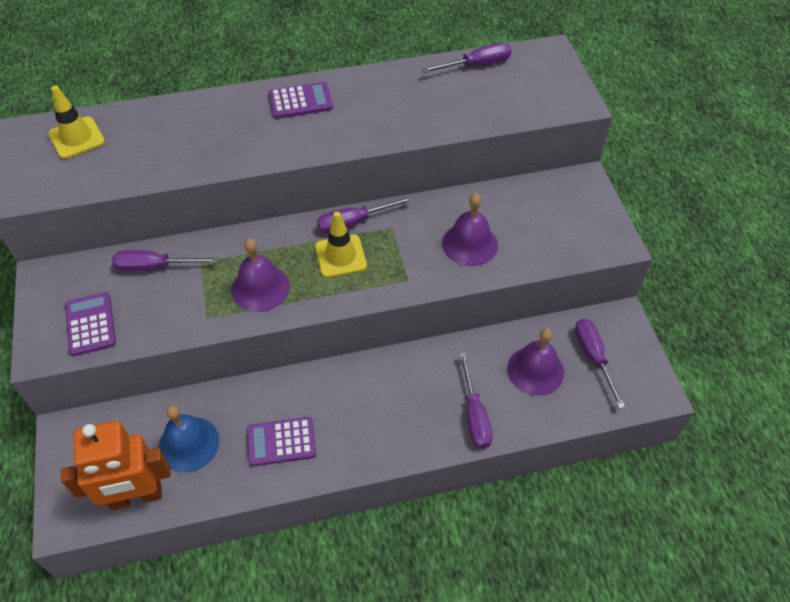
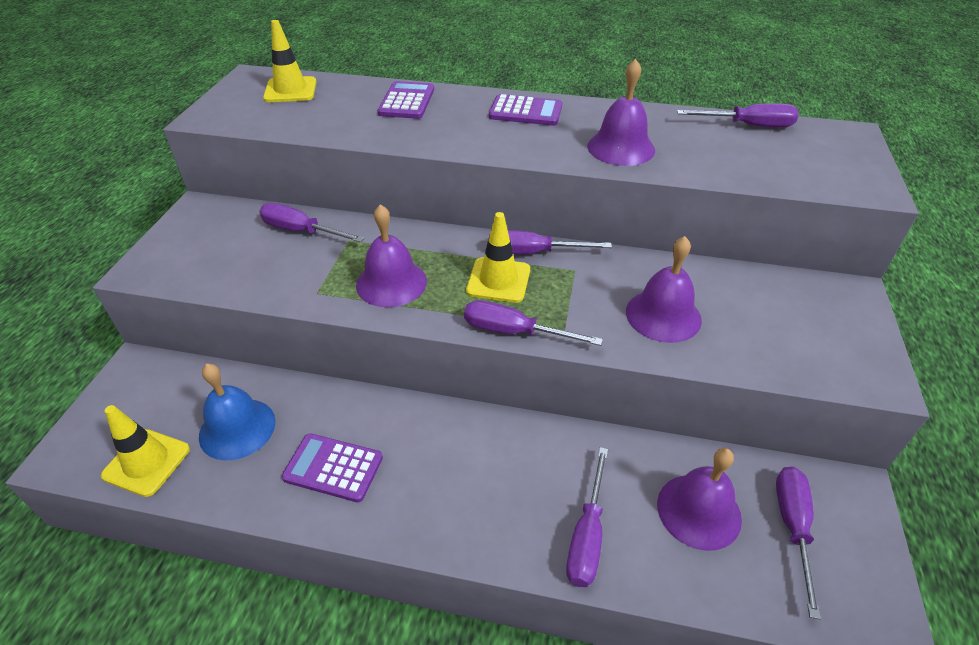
camera: 25 degrees right, 10 degrees down
(91, 324) = (204, 261): purple calculator -> purple calculator (407, 101)
(136, 497) = (146, 462): orange robot -> yellow traffic cone
(374, 295) = (514, 332): none -> purple screwdriver
(393, 118) = (621, 148): none -> purple bell

